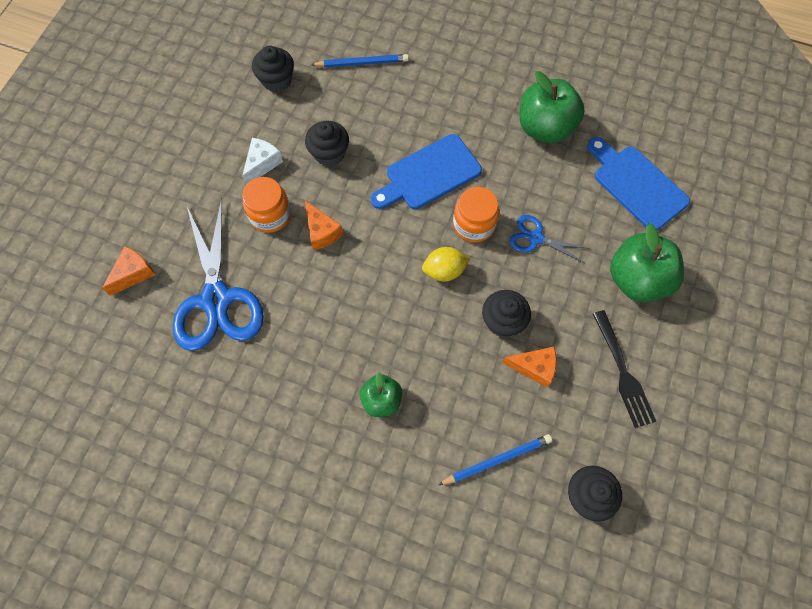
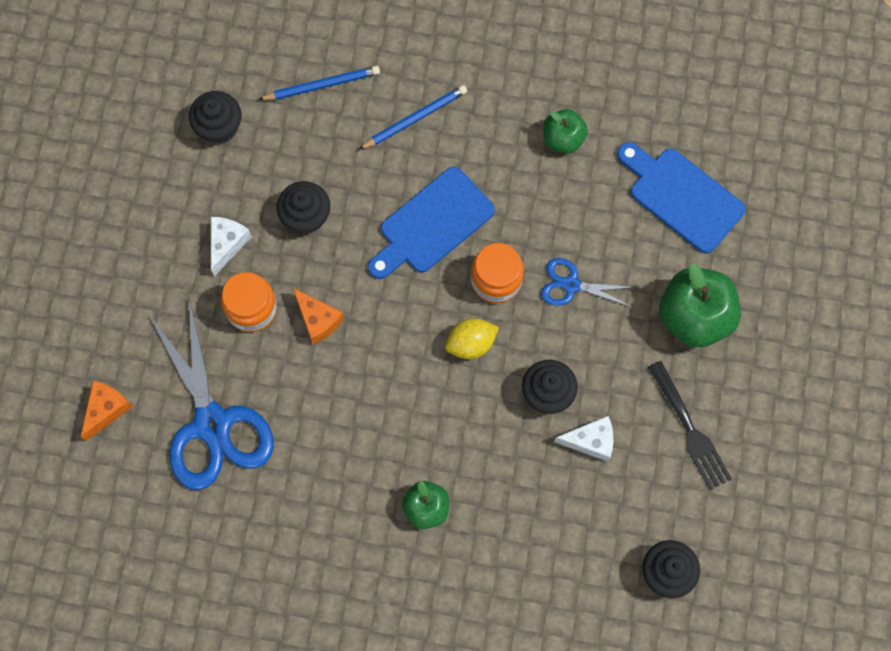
camera: 10 degrees left, 5 degrees up
(497, 460) = (564, 552): blue pencil -> blue pencil (415, 119)
(534, 367) = (590, 441): orange cheese -> white cheese
(545, 128) = (563, 139): green apple -> green apple, size x0.58

